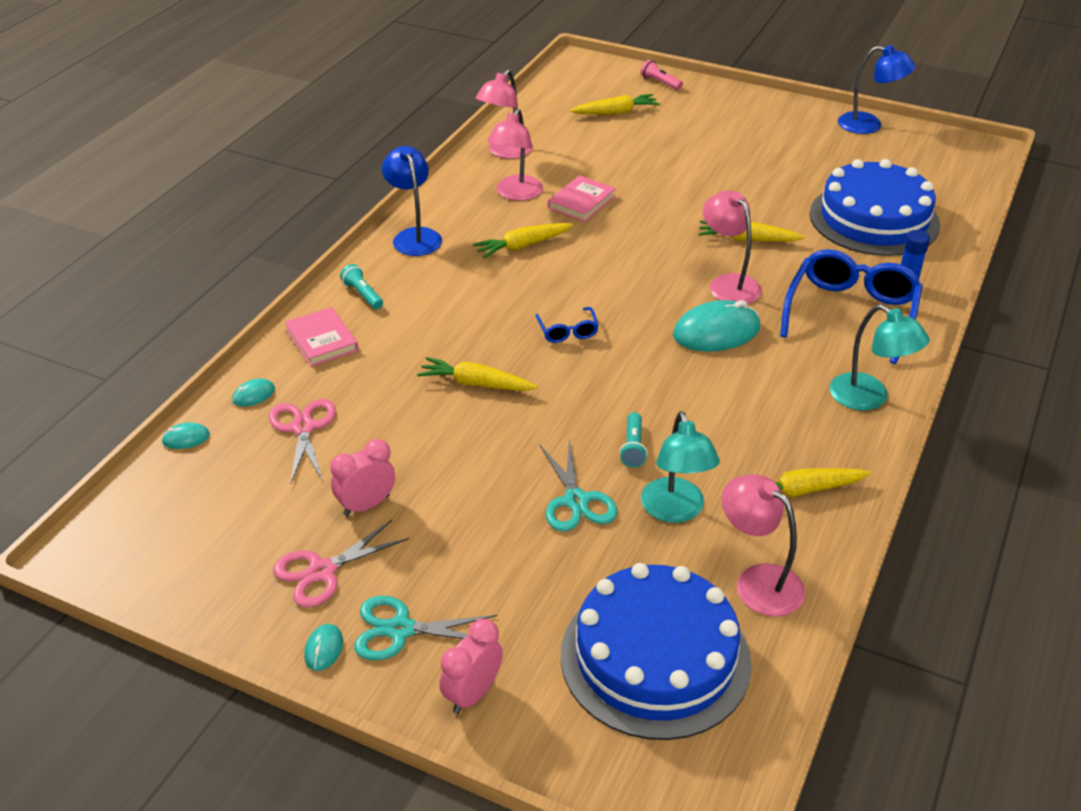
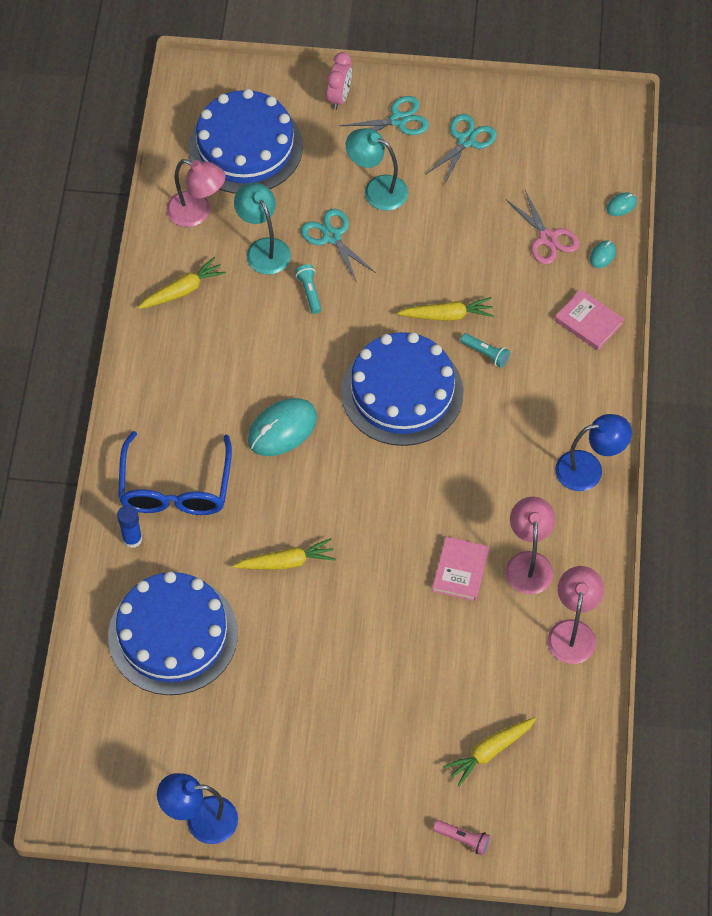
camera: 160 degrees right, 20 degrees up
(322, 571) = (466, 140): pink scissors -> turquoise scissors
(324, 649) = (435, 97): turquoise mouse -> none
(363, 294) = (588, 381): turquoise flashlight -> turquoise flashlight (486, 354)
(366, 505) = (466, 192): pink clock -> none
(414, 236) = (589, 469): blue lamp -> blue lamp turned 60 degrees counterclockwise
(522, 246) = (486, 486): yellow carrot -> none
(567, 331) = (402, 392): blue glasses -> blue cake
(728, 283) = (288, 493): pink lamp -> none
(869, 398) = (148, 392): turquoise lamp -> turquoise lamp (377, 189)

